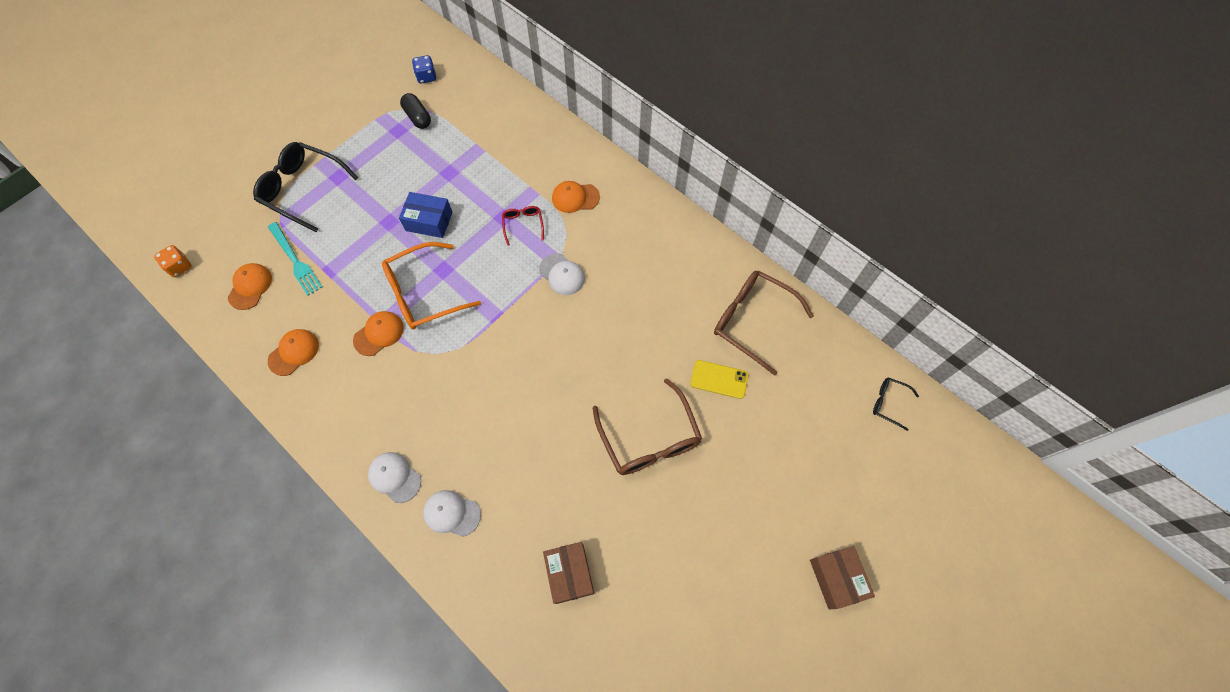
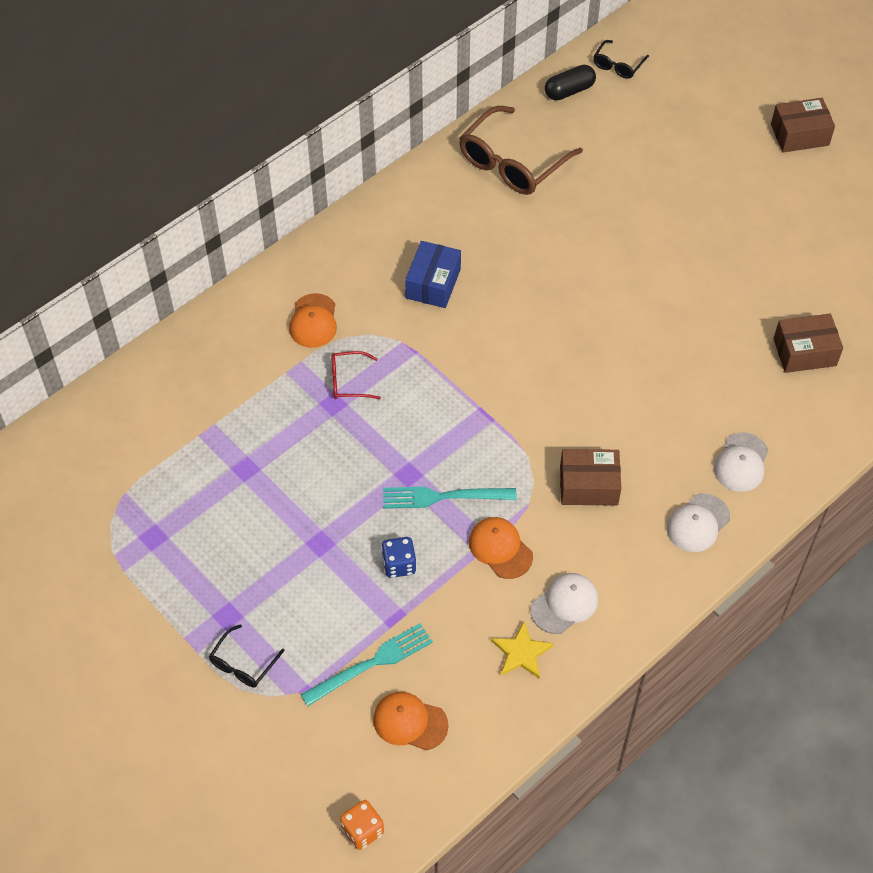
camera: 85 degrees left, 10 degrees down
(294, 352) = (521, 652): orange cap -> yellow star
(303, 189) = (243, 664): black glasses -> black glasses, size x0.49
(418, 117) = (133, 511): black capsule -> black capsule (569, 91)
(424, 293) = (443, 497): orange glasses -> turquoise fork
(426, 77) = (53, 500): blue dice -> blue dice (399, 565)
(429, 221) = (327, 492): blue box -> blue box (433, 283)
(431, 393) = (588, 485): none -> brown box
(562, 274) = (430, 341): white cap -> white cap (564, 604)
(649, 438) = (653, 270): brown glasses -> none
(719, 379) = (584, 201): yellow phone -> none

